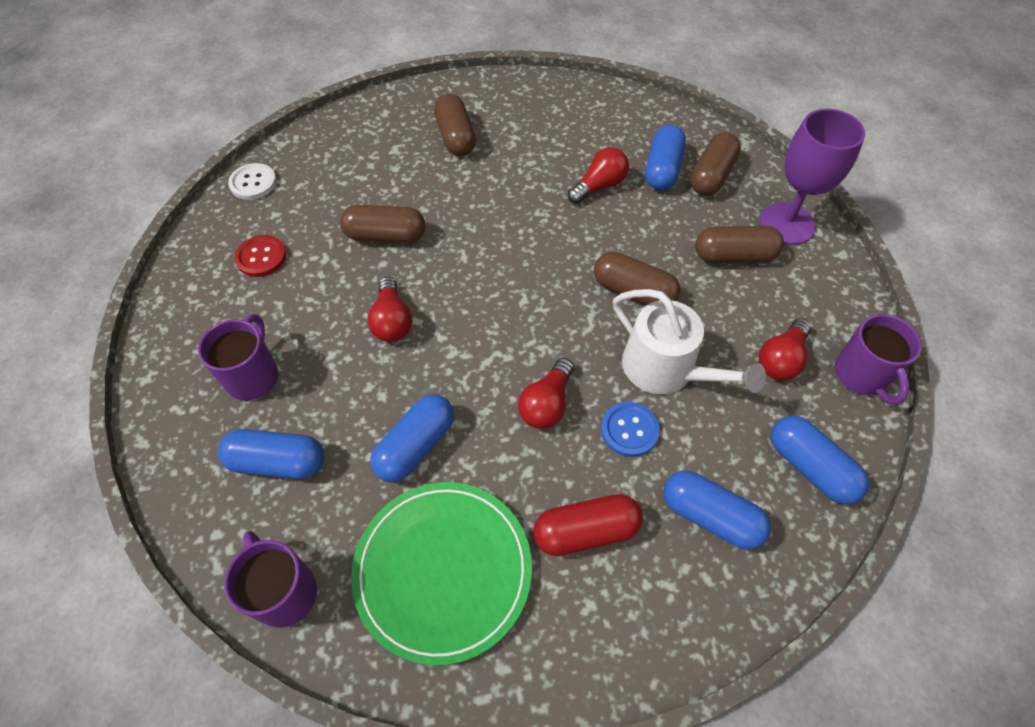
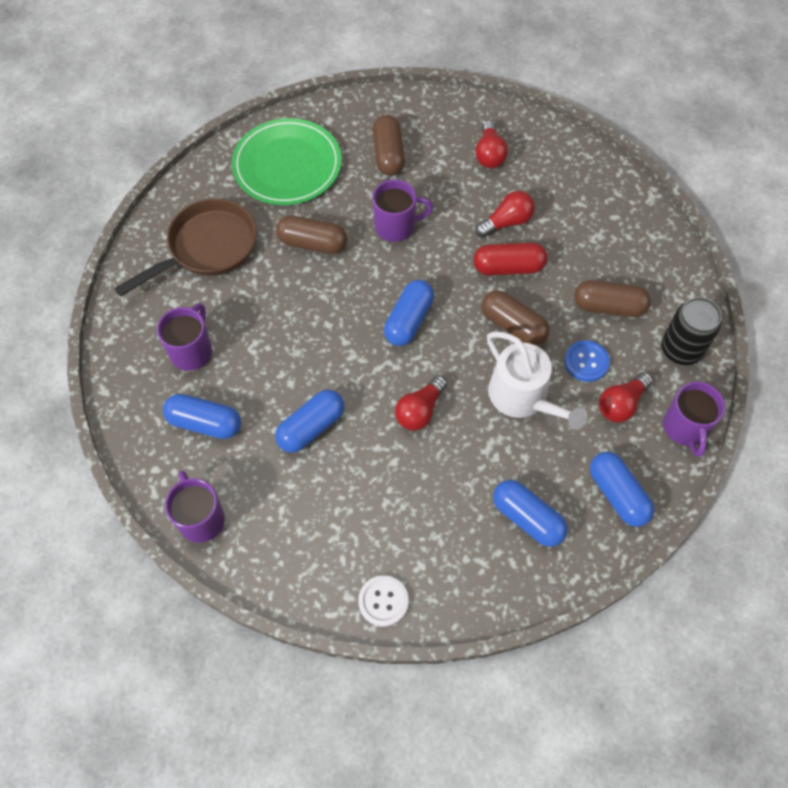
camera: 10 degrees right, 5 degrees up
(253, 183) = (206, 176): white button -> white button (383, 601)
(261, 257) = (207, 248): red button -> brown pan
(392, 321) = (307, 321): red light bulb -> red light bulb (489, 154)
(443, 570) = (317, 523): green plate -> green plate (287, 165)
(478, 206) = (396, 226): none -> purple mug
(586, 531) = (429, 513): red capsule -> red capsule (508, 267)
(629, 430) = (481, 442): blue button -> blue button (586, 362)
(662, 169) = (567, 214): blue capsule -> blue capsule (409, 320)
(711, 176) = (610, 226): brown capsule -> none
(786, 224) = (664, 283): purple goblet -> none
(827, 289) = (681, 349): none -> black can

